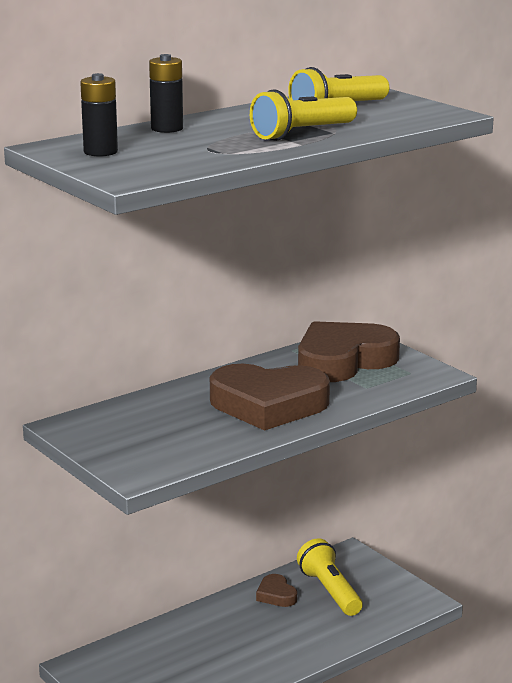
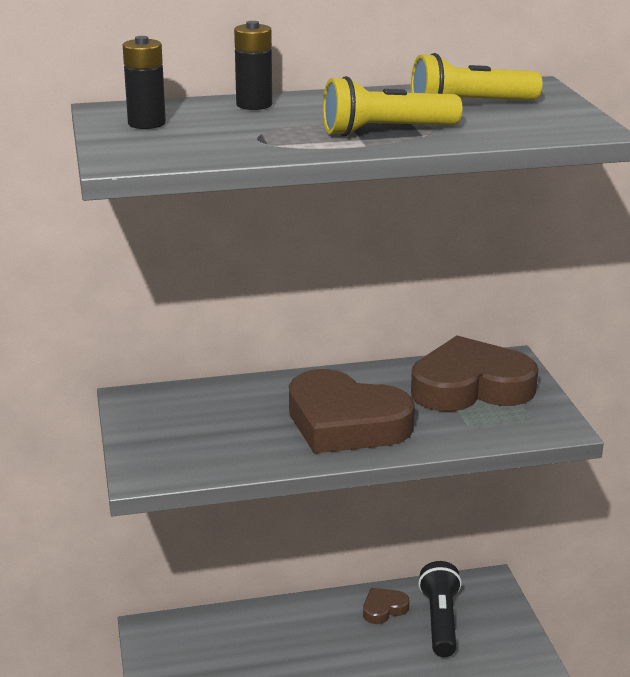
camera: 25 degrees right, 5 degrees up
(276, 595) = (384, 609): brown heart -> brown heart turned 60 degrees clockwise
(330, 591) = (440, 621): yellow flashlight -> black flashlight

